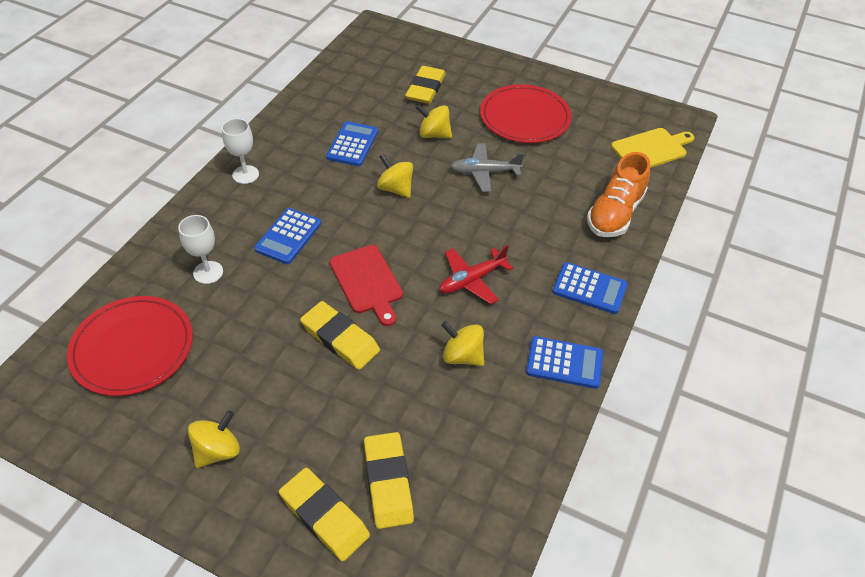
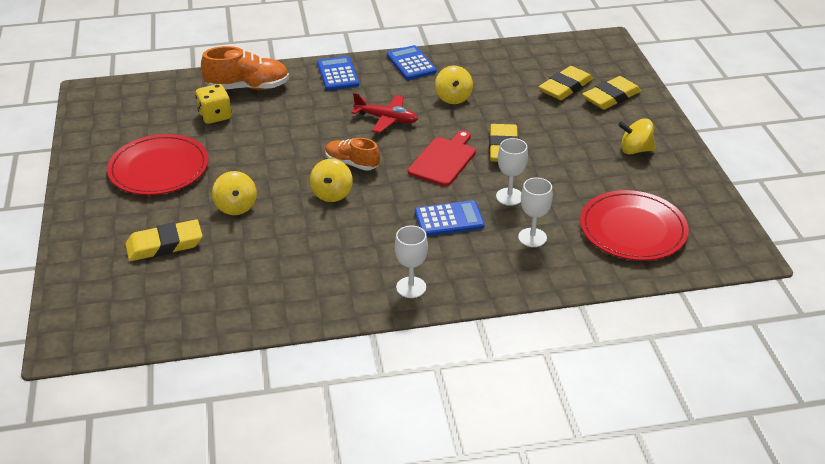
camera: 125 degrees left, 10 degrees down
(270, 293) = (509, 197): none -> white goblet
(324, 516) = (611, 97): yellow eraser -> yellow eraser turned 45 degrees clockwise
(352, 144) = (300, 246): blue calculator -> none
(424, 220) = (352, 163): none -> orange shoe
(484, 172) = (261, 159): grey plane -> none
(579, 174) = (215, 116): none -> yellow dice
(651, 149) = (147, 95): yellow cutting board -> none

